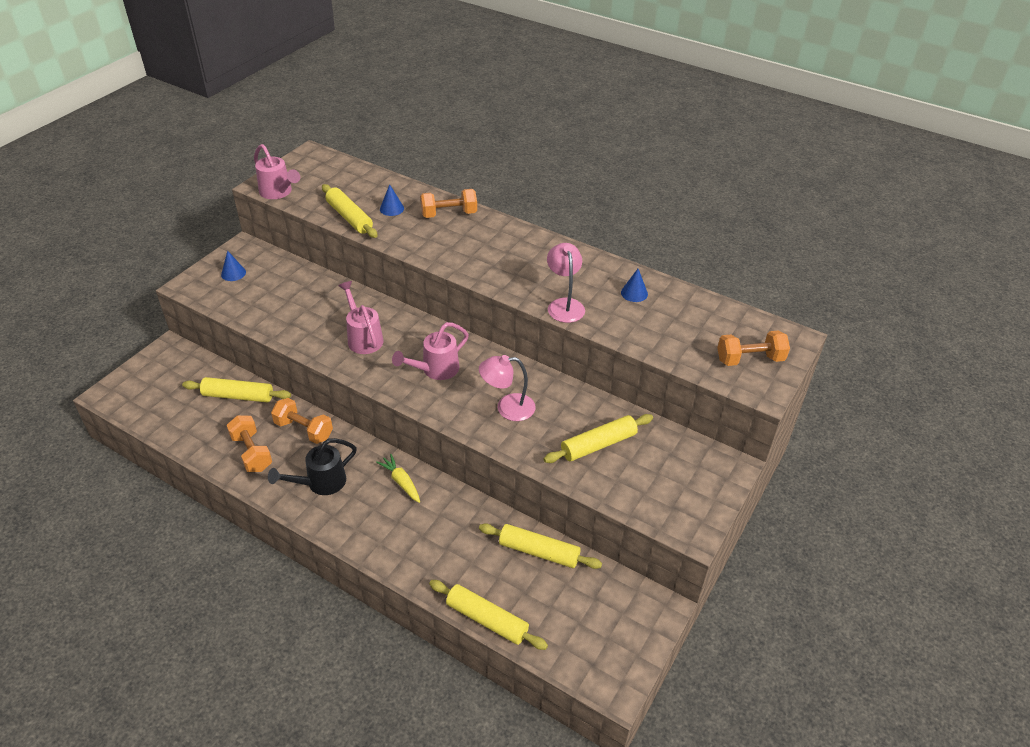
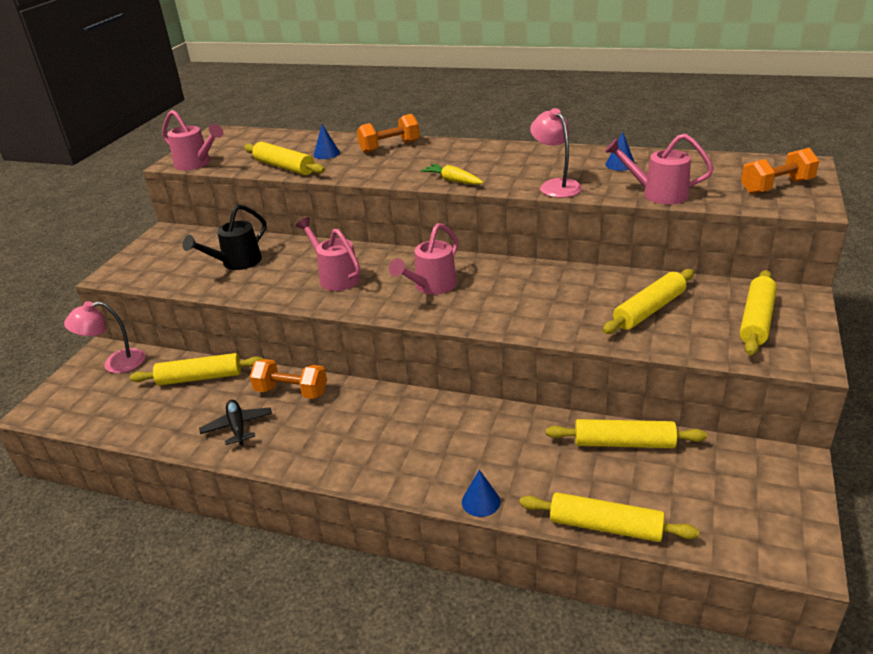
camera: 10 degrees left, 10 degrees down
(233, 273) = (162, 255): blue cone -> blue cone (481, 501)
(252, 453) = (237, 427): orange dumbbell -> black plane
(321, 483) = (334, 437): black watering can -> black watering can (237, 263)
(401, 482) = (429, 414): yellow carrot -> yellow carrot (453, 181)
(507, 408) = (530, 301): pink lamp -> pink lamp (115, 363)
(644, 340) = (658, 194): none -> pink watering can
(679, 480) = (756, 320): none -> yellow rolling pin

